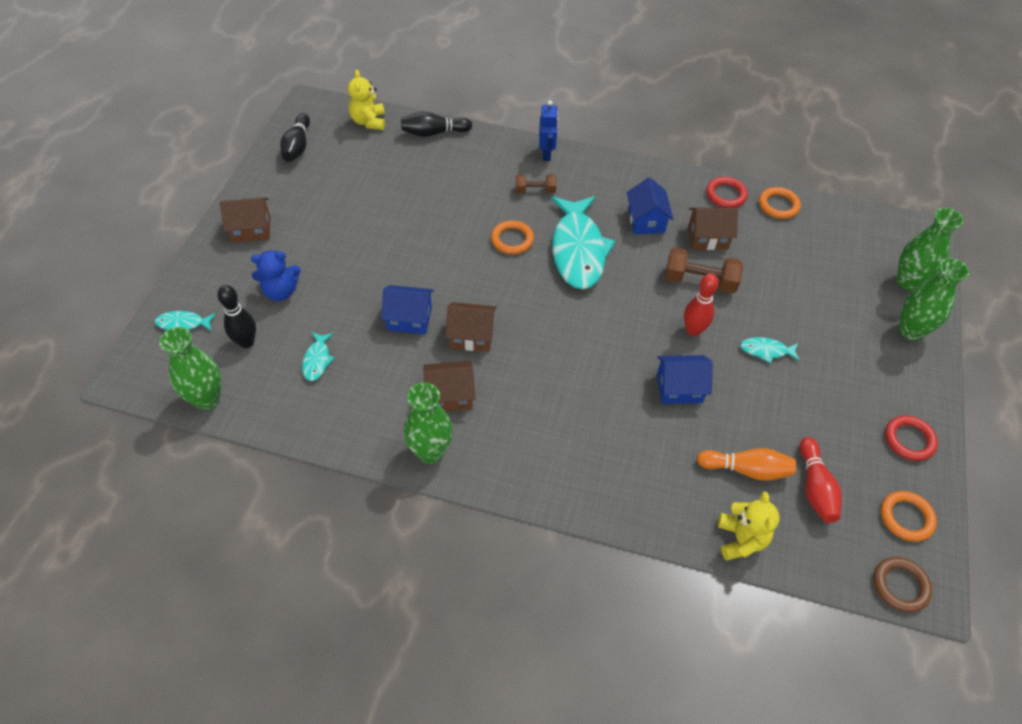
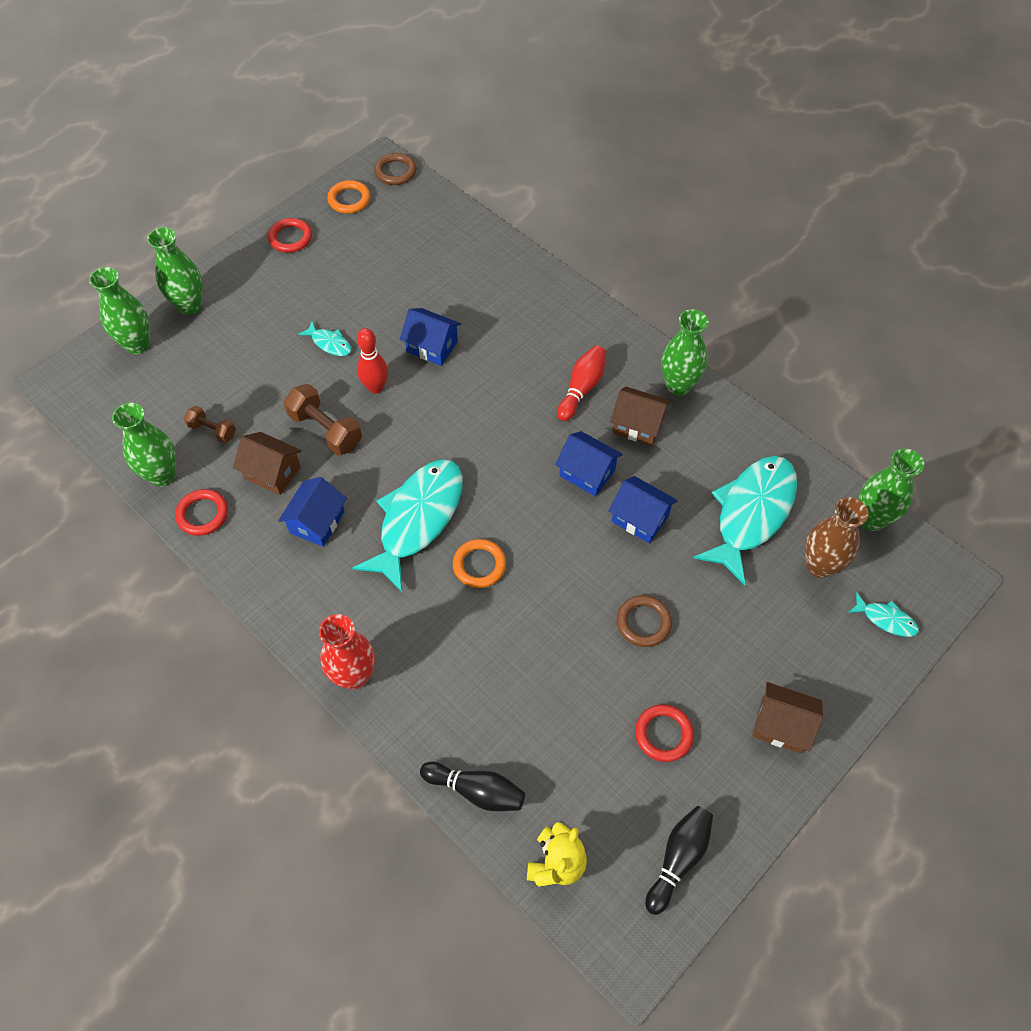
camera: 150 degrees left, 5 degrees up
(246, 342) = (819, 565): black bowling pin -> brown vase
(281, 291) = (767, 614): blue teddy bear -> none
(317, 360) = (751, 513): turquoise fish -> turquoise fish, size x2.32
(331, 196) = (663, 734): none -> red ring
(373, 251) = (643, 622): none -> brown ring
(471, 336) = (587, 473): brown house -> blue house
(535, 191) = (408, 622): brown dumbbell -> brown dumbbell (213, 430)
(546, 154) = (354, 676): blue robot -> red vase
(741, 539) = (477, 234): yellow teddy bear -> none
(746, 469) = (432, 270): orange bowling pin -> none
(778, 205) = (162, 475): orange ring -> green vase
(815, 487) = (393, 240): red bowling pin -> red bowling pin (582, 388)

